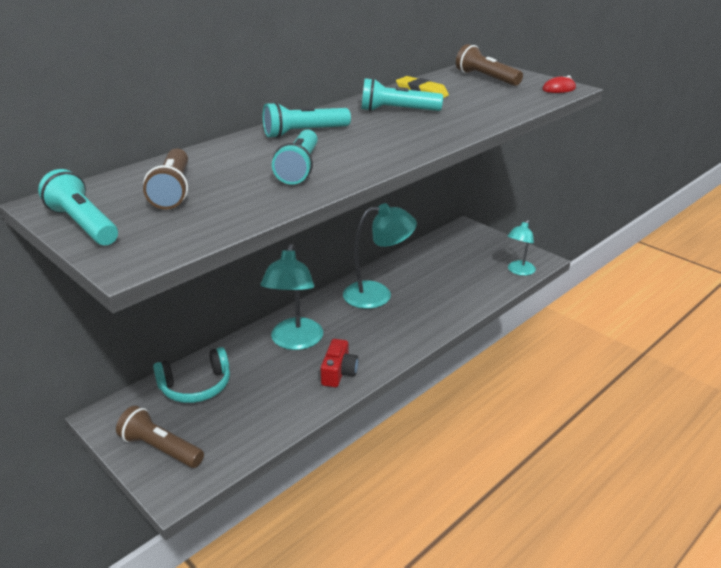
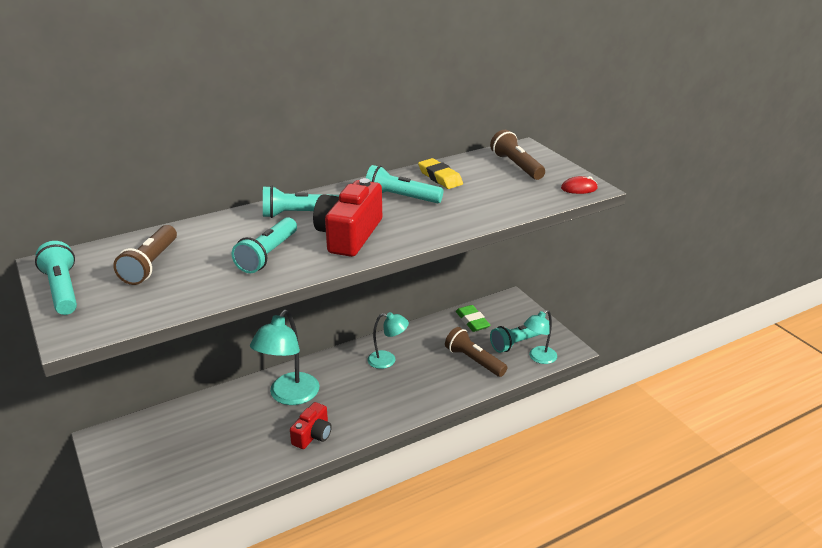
camera: 15 degrees right, 0 degrees up
(160, 448) = (132, 477): brown flashlight -> brown flashlight (474, 360)
(196, 386) = (186, 424): turquoise headphones -> none
(371, 143) = (349, 235): none -> red camera
(377, 294) = (387, 360): turquoise lamp -> turquoise lamp, size x0.60
(440, 250) = (472, 321): none -> green eraser
(493, 261) = (519, 342): none -> turquoise flashlight

